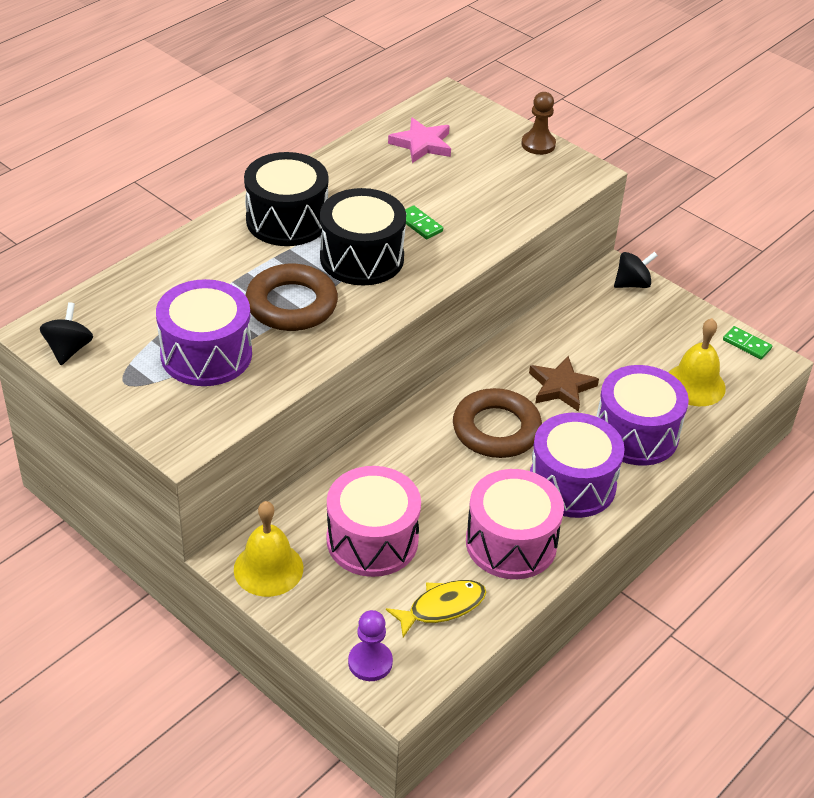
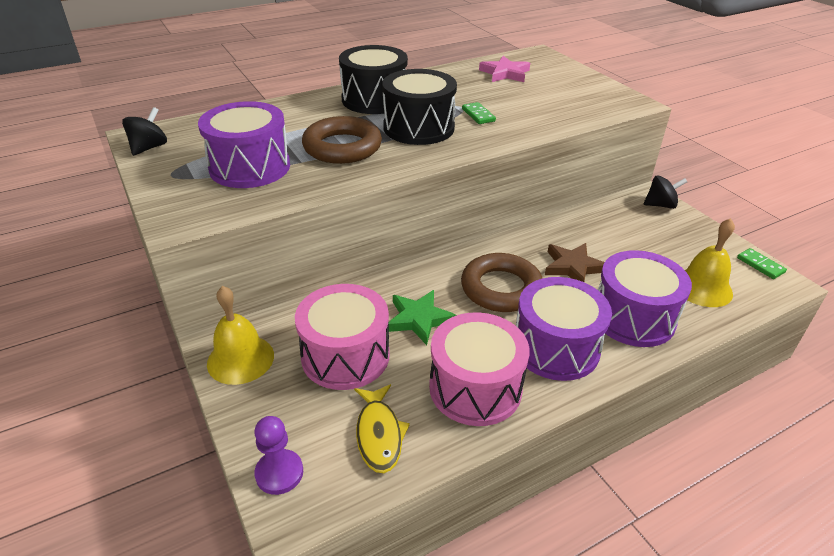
camera: 20 degrees right, 5 degrees down
(427, 484) = (419, 319): none -> green star
(442, 607) = (379, 434): yellow fish -> yellow fish turned 90 degrees clockwise
(538, 144) = (599, 84): brown pawn -> none

